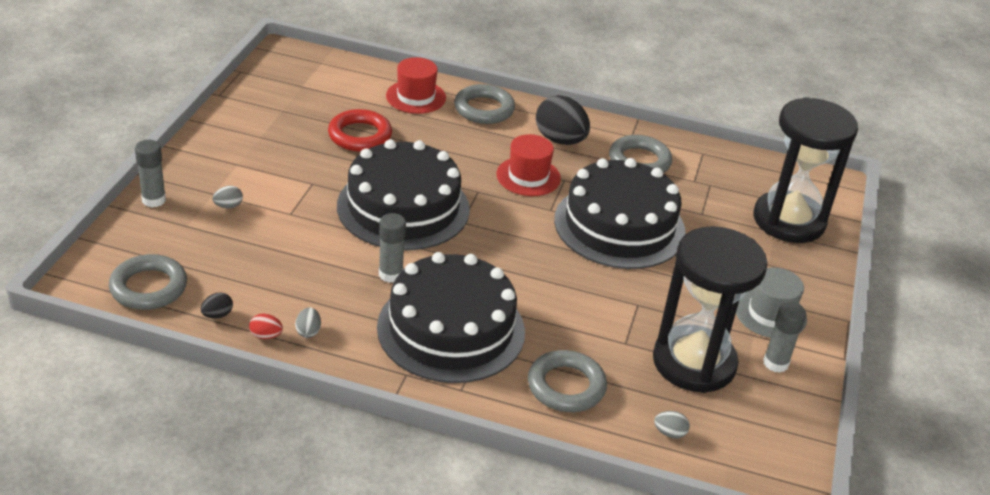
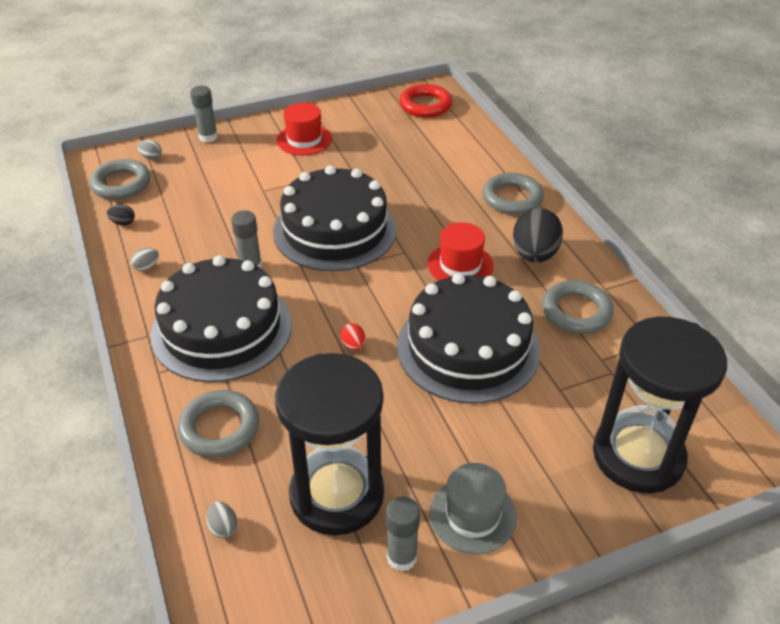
camera: 55 degrees right, 5 degrees up
(228, 206) = (238, 164): grey egg -> grey egg (151, 157)
(266, 336) = (123, 252): red egg -> red egg (353, 345)
(360, 135) = (390, 167): red ring -> red ring (425, 105)
(416, 97) = (475, 163): red hat -> red hat (304, 140)

